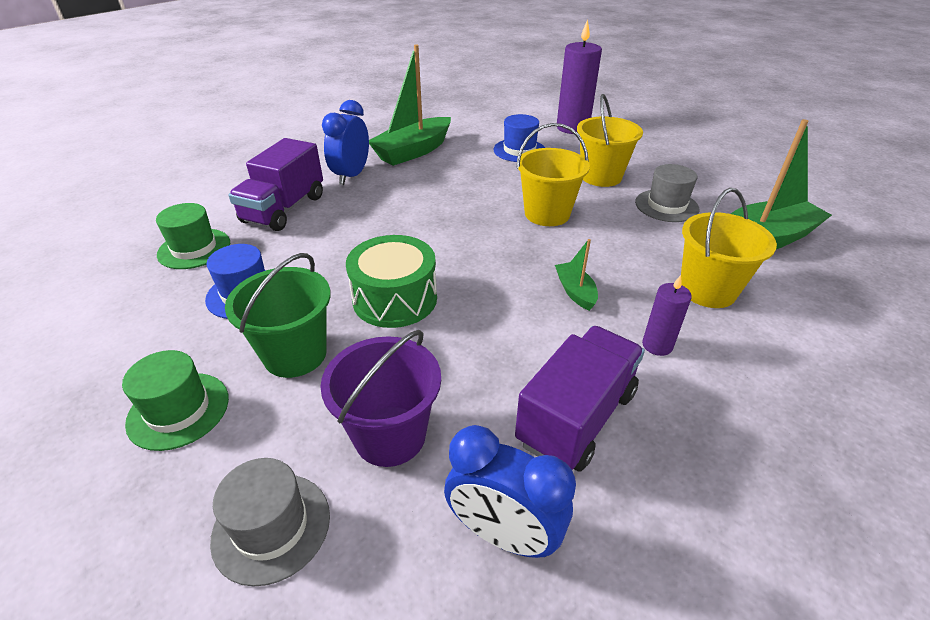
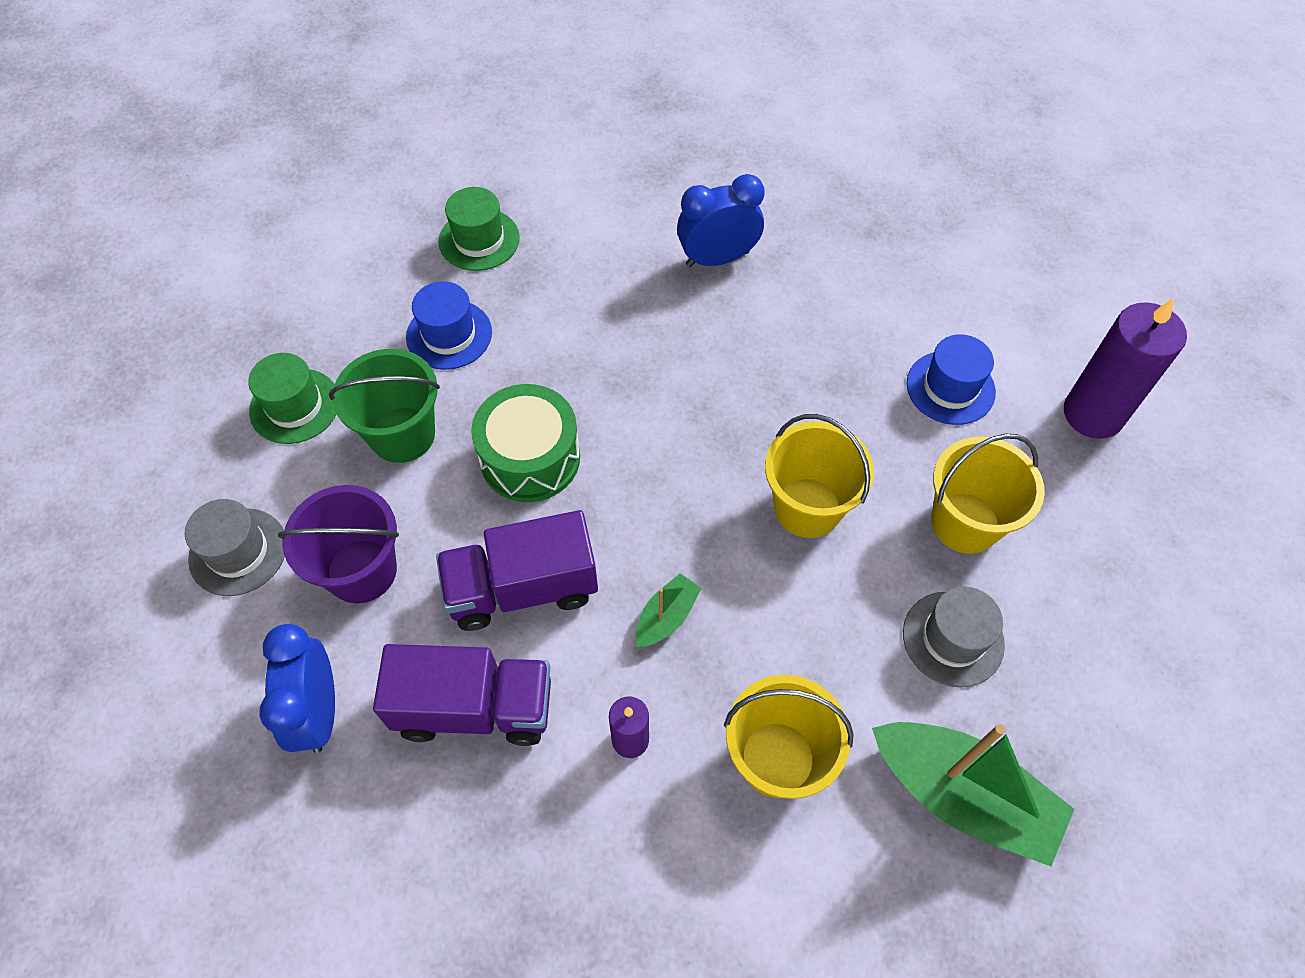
camera: 55 degrees right, 20 degrees up
(284, 209) = (599, 253): purple truck -> purple truck (522, 588)
(413, 151) = (833, 276): green boat -> none

